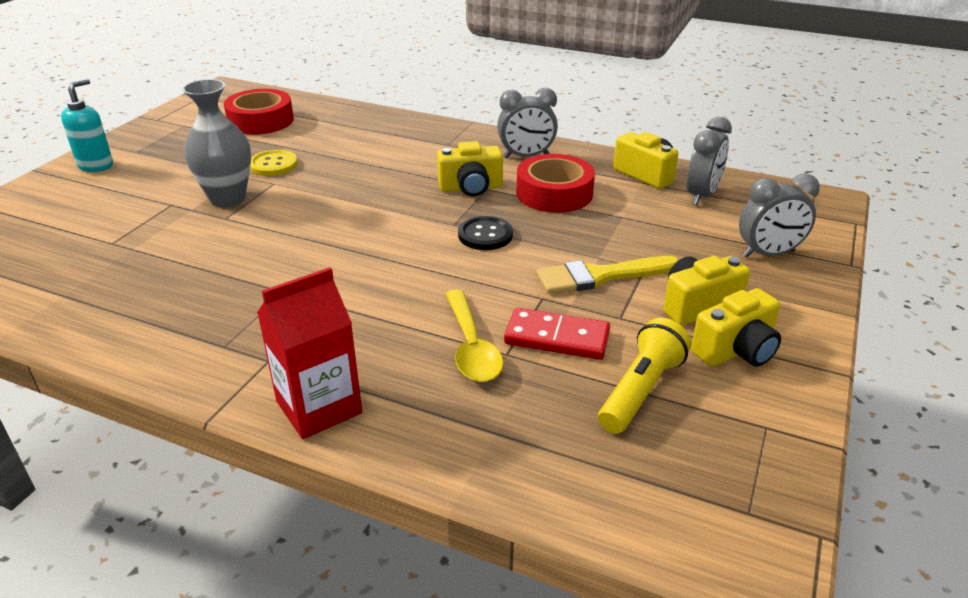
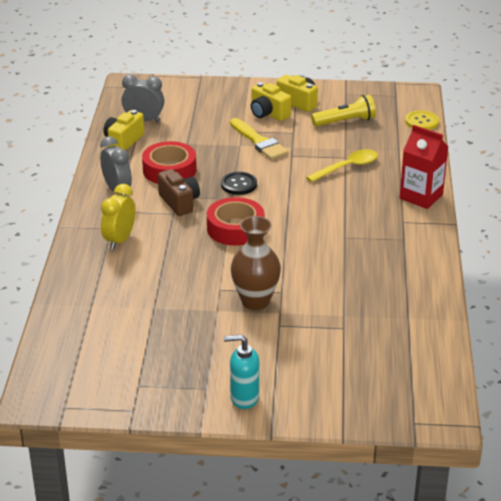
camera: 110 degrees left, 0 degrees up
(228, 198) = (255, 301): grey vase -> brown vase
(260, 121) = (108, 341): red tape -> red tape (235, 228)
(273, 165) = (190, 300): yellow button -> yellow button (422, 122)
(420, 145) = (119, 240): none -> yellow clock
(471, 188) = (179, 202): yellow camera -> brown camera
(557, 338) = (323, 146): red domino -> none
(640, 390) = (345, 121): yellow flashlight -> yellow flashlight turned 150 degrees clockwise
(768, 254) = (204, 98): grey clock -> none

